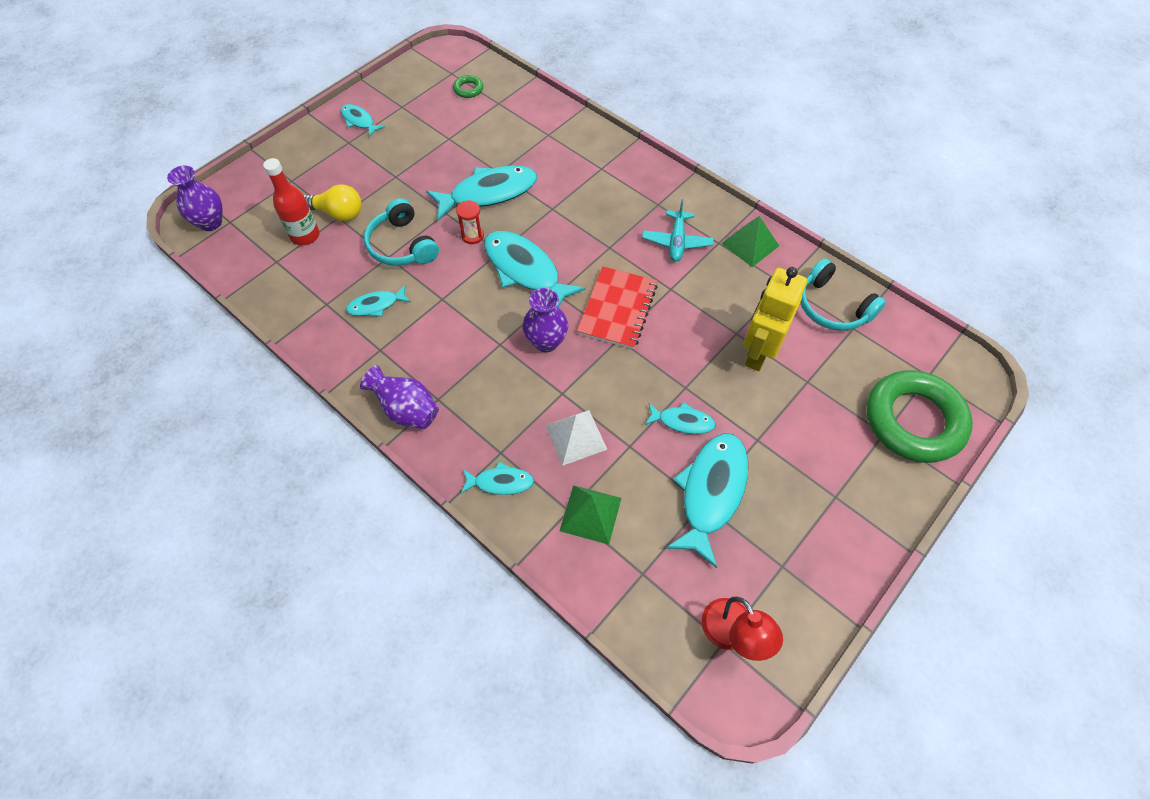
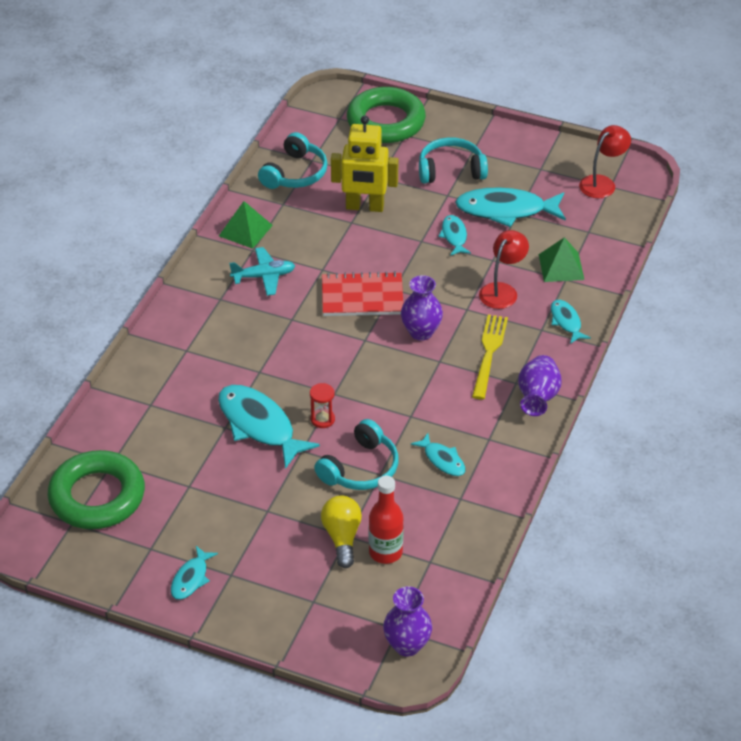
camera: 110 degrees left, 15 degrees down
(468, 89) = (97, 496): green ring -> green ring, size x2.49
(489, 390) = (489, 353): none -> yellow fork
(525, 270) = (348, 368): turquoise fish -> none
(576, 437) = (502, 290): white pyramid -> red lamp
(803, 459) = (451, 170): none -> turquoise headphones

